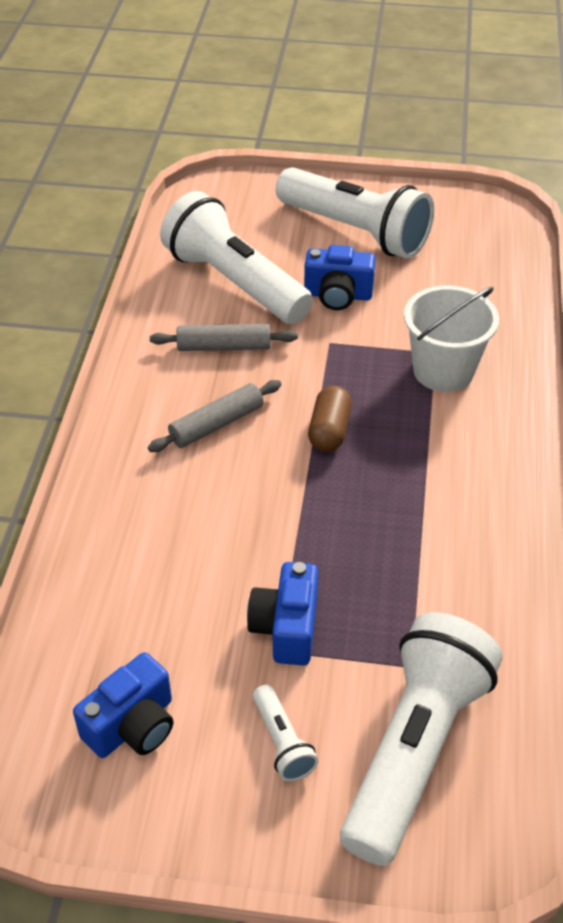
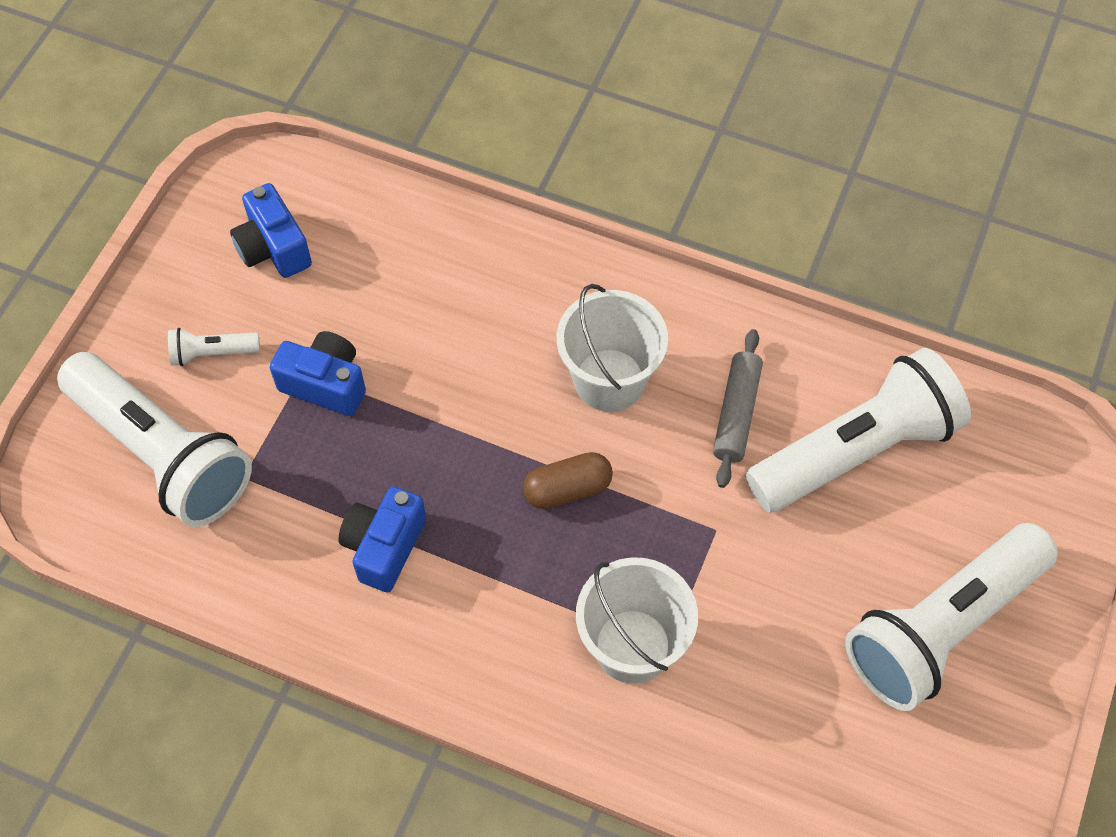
camera: 105 degrees right, 15 degrees up
(217, 424) = (609, 380): grey rolling pin -> white bucket
(329, 431) = (567, 489): brown capsule -> brown capsule turned 45 degrees counterclockwise
(338, 295) = (806, 565): blue camera -> blue camera (384, 547)

